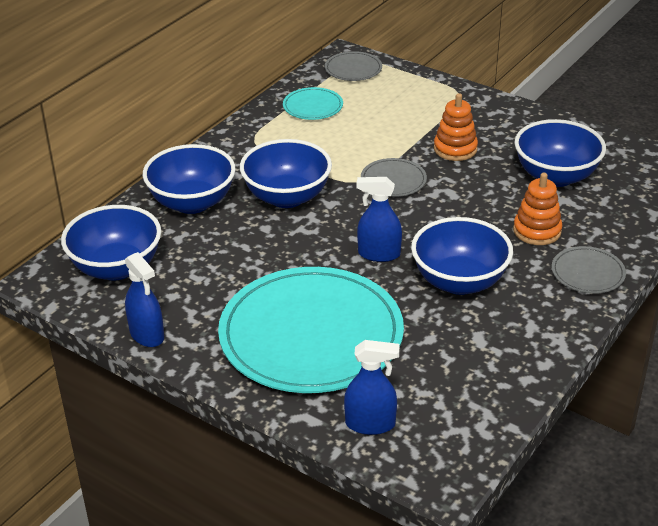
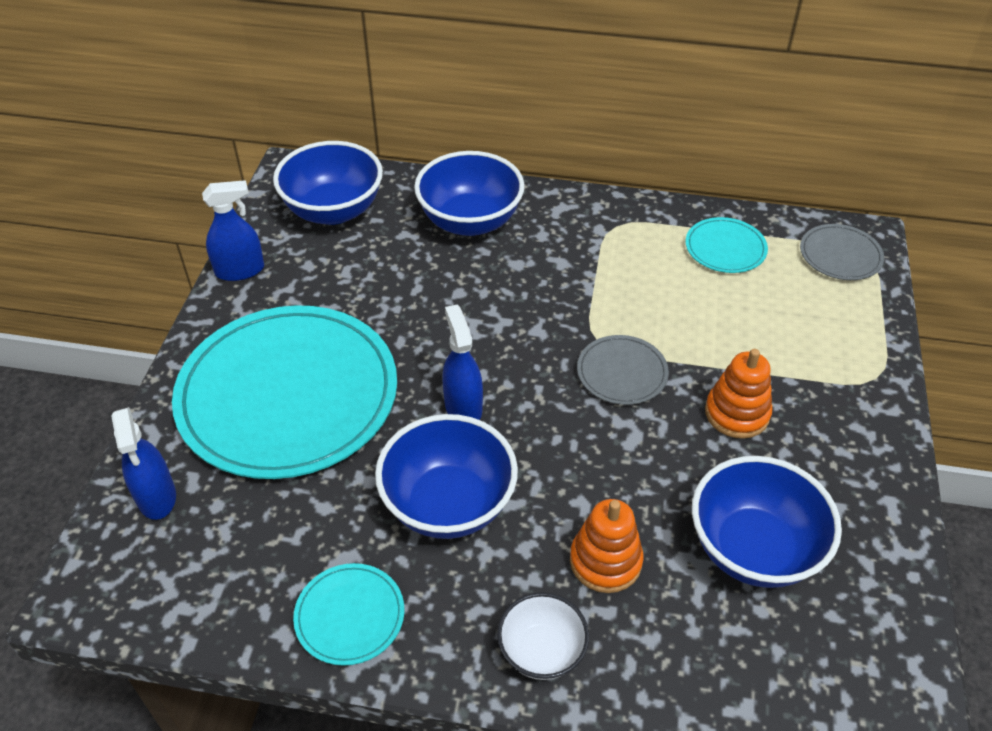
camera: 65 degrees right, 10 degrees up
(147, 335) = (240, 270): blue spray bottle -> blue spray bottle turned 135 degrees counterclockwise
(287, 197) = (526, 290): blue bowl -> none
(526, 346) = (350, 616): none -> turquoise plate
(588, 273) = (541, 651): grey plate -> white bowl

